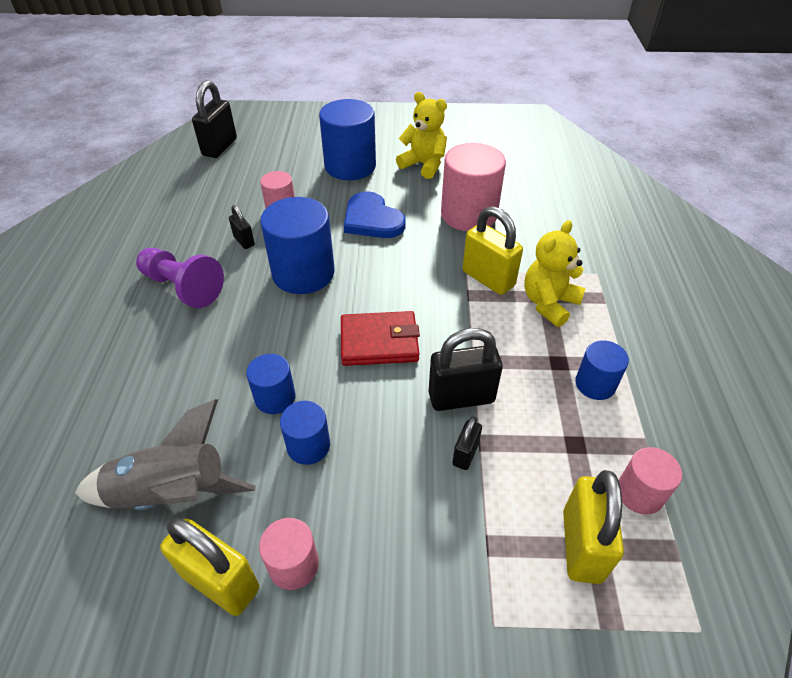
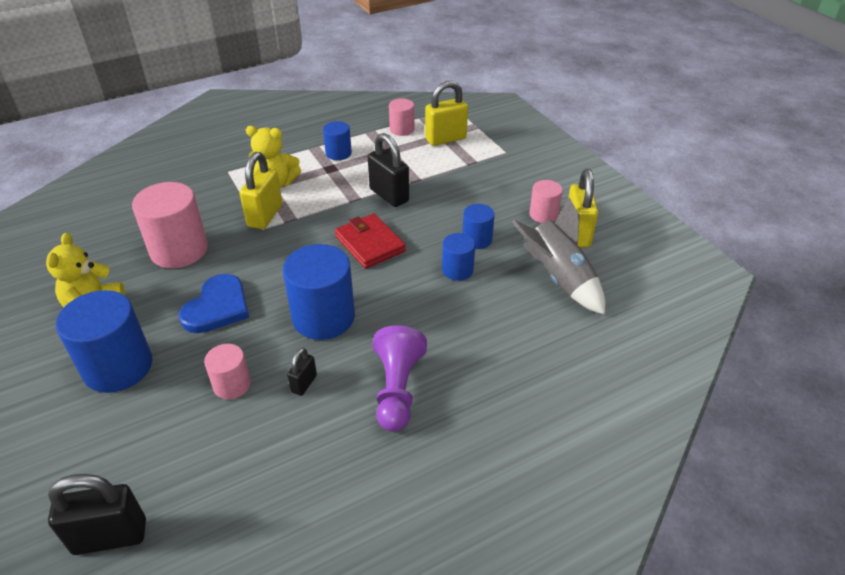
camera: 120 degrees left, 5 degrees down
(465, 454) = (427, 183): black padlock -> none

